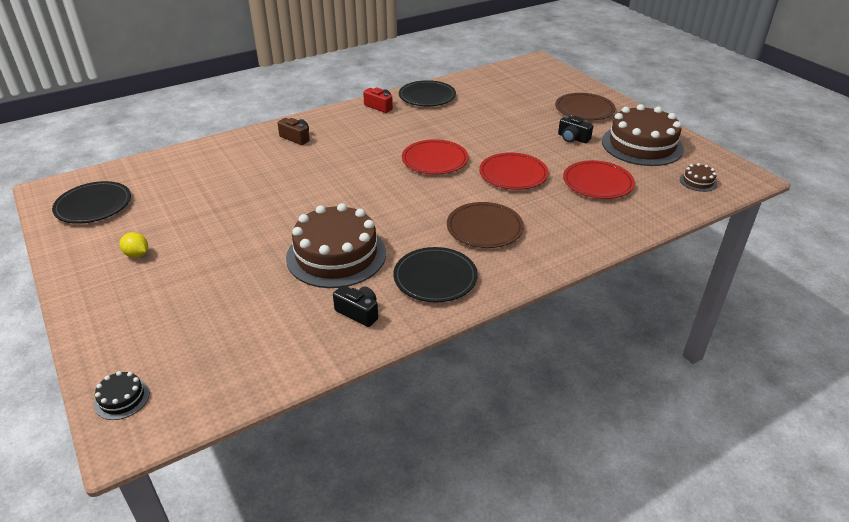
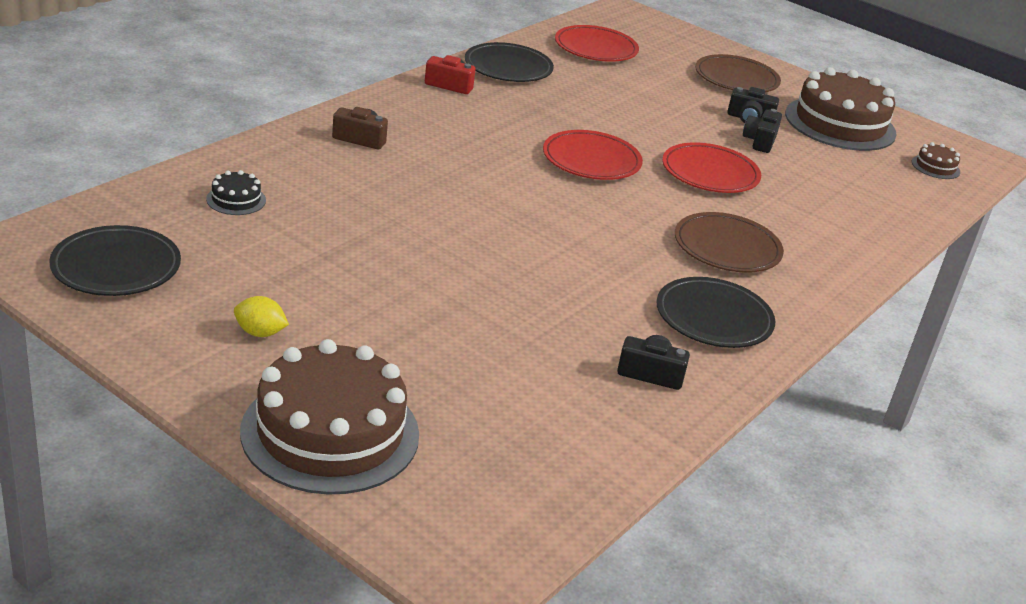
camera: 25 degrees left, 5 degrees down
(122, 398) = (420, 529): black cake -> black cake (236, 200)
(336, 255) = (559, 302): brown cake -> brown cake (330, 432)
(568, 154) = (760, 141): none -> black camera
(597, 183) = (822, 177): red plate -> red plate (595, 48)

